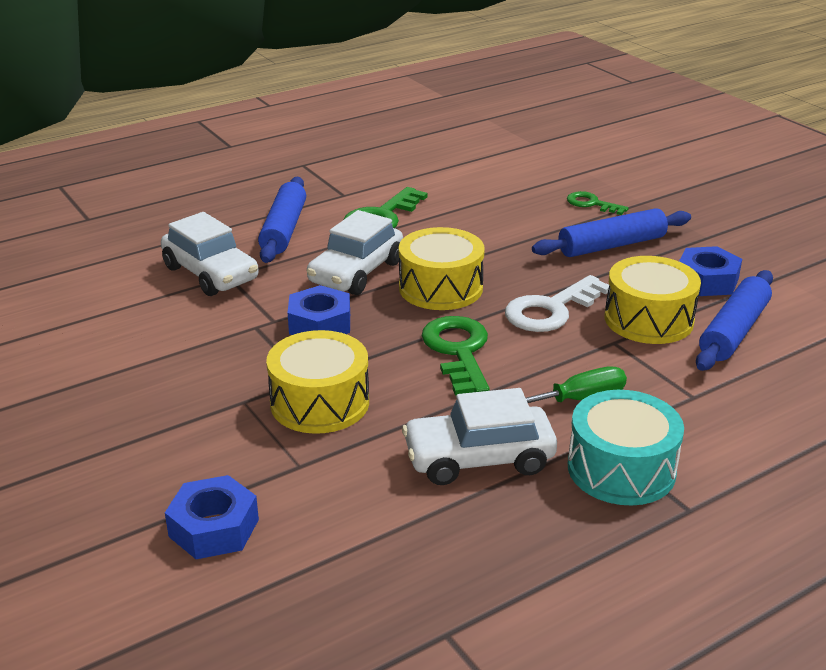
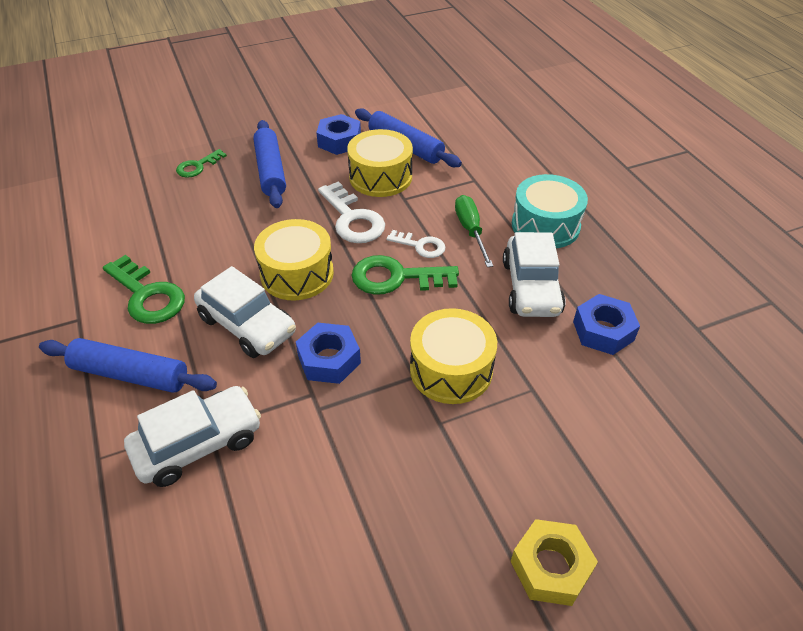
camera: 80 degrees left, 15 degrees up
(66, 484) = (550, 567): none -> yellow nut
(214, 528) = (607, 449): blue nut -> blue nut (603, 331)
(524, 363) = (420, 246): none -> white key

